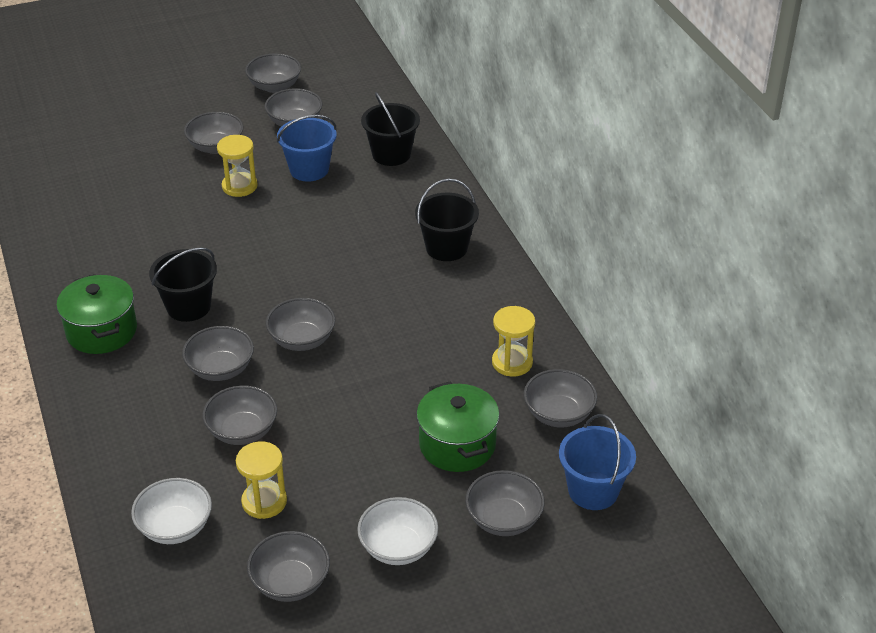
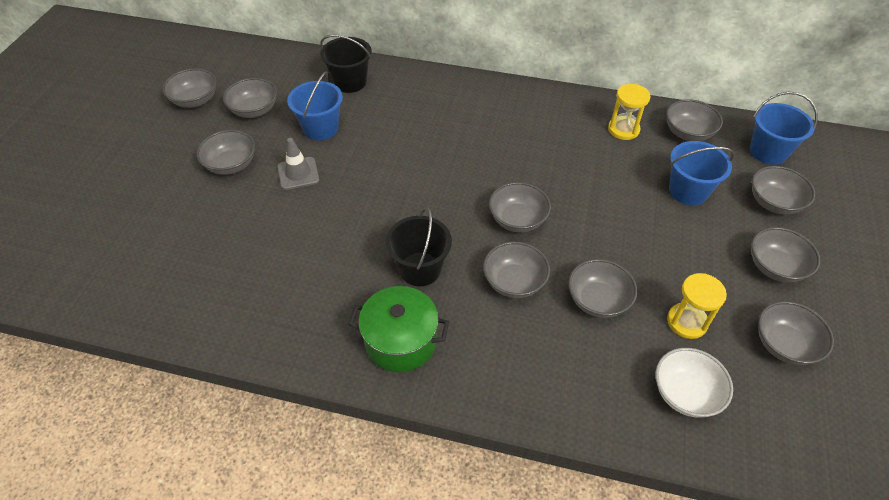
camera: 55 degrees left, 10 degrees up
(239, 186) = (298, 173): yellow hourglass -> grey traffic cone
(398, 547) = (775, 267): white bowl -> grey bowl
(446, 248) = (480, 104): black bucket -> none
(457, 445) = (688, 191): green pot -> blue bucket

